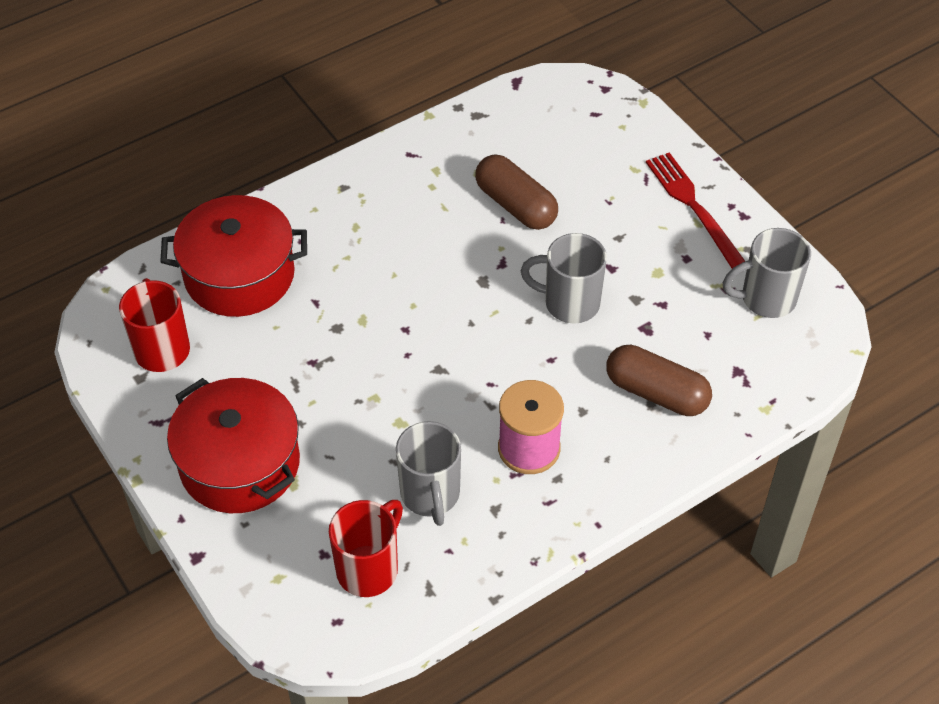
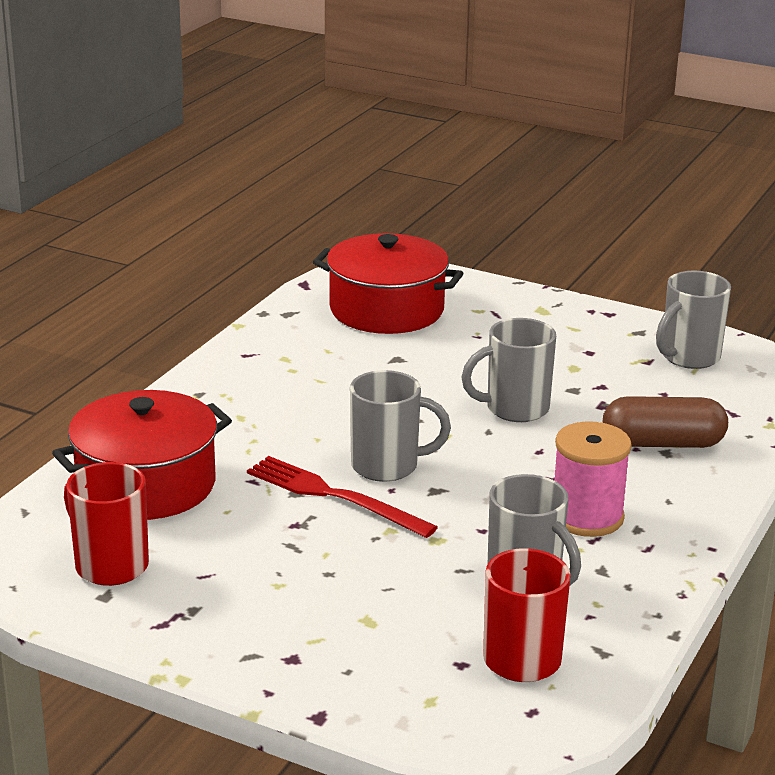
camera: 30 degrees left, 25 degrees down
(239, 463) = (293, 625): red pot -> red pot (386, 310)
(423, 328) = (388, 466): none -> grey mug
(515, 205) = (391, 360): brown capsule -> none
(694, 208) = (560, 320): red fork -> red fork (334, 496)

